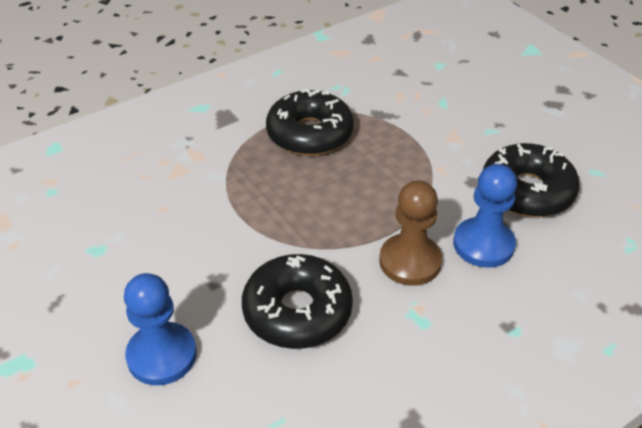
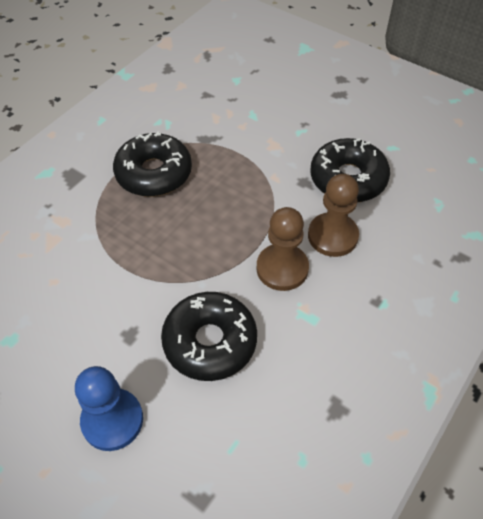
camera: 20 degrees left, 10 degrees up
(483, 244) = (332, 236): blue pawn -> brown pawn

